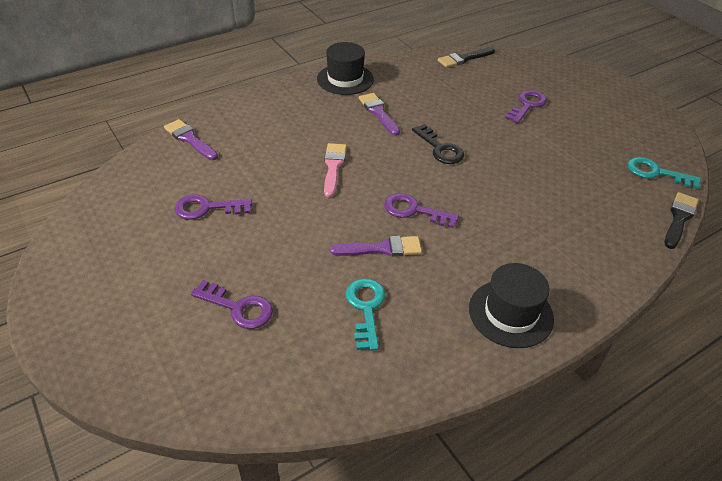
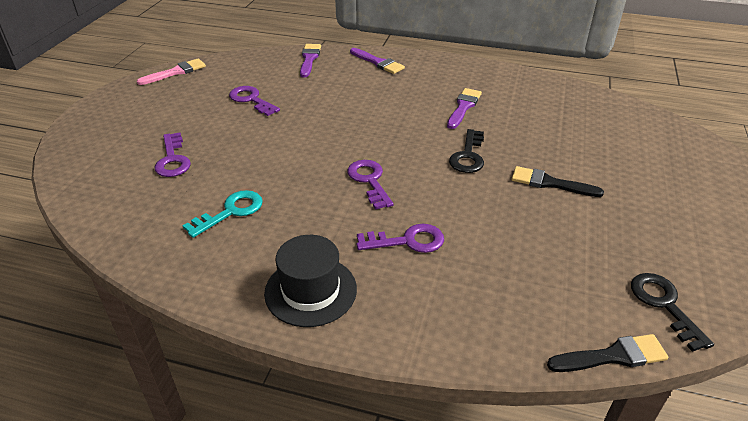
camera: 50 degrees right, 5 degrees down
(333, 167) = (365, 122): pink brush -> pink brush (175, 72)
(345, 79) = (478, 74): black hat -> none
(381, 248) = (304, 187): purple brush -> purple brush (378, 62)
(464, 59) = (618, 107): black brush -> black brush (550, 183)
(527, 105) = (617, 171): purple key -> purple key (407, 241)
(656, 173) = (664, 305): turquoise key -> black key

